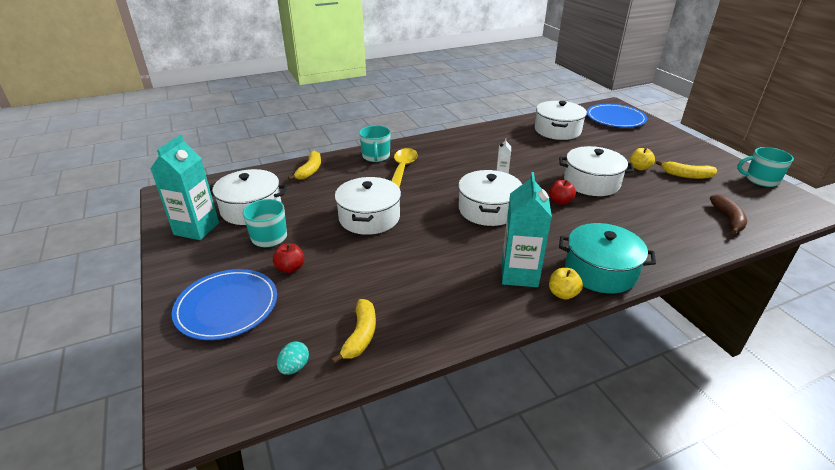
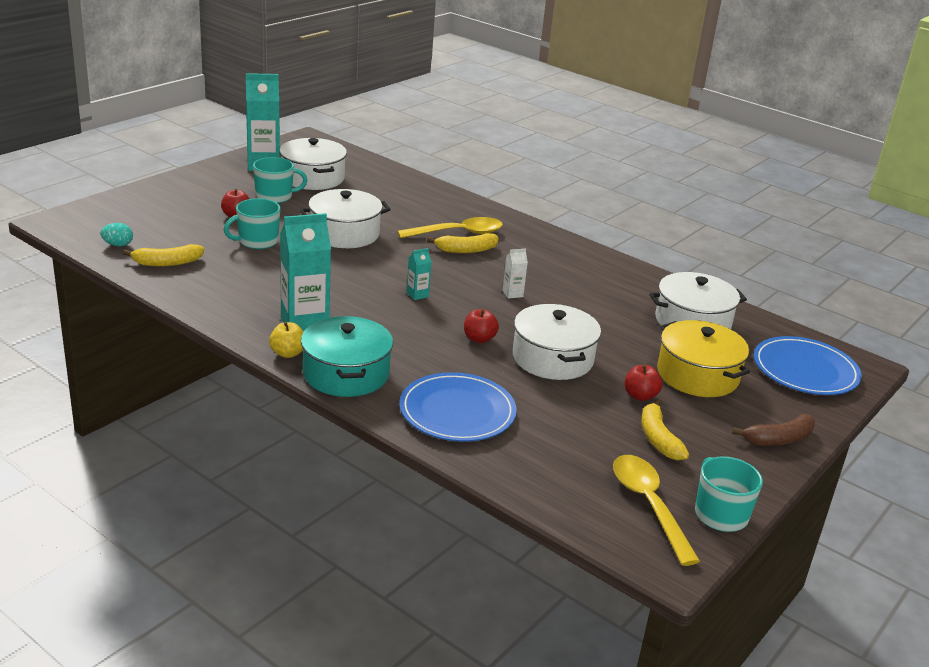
camera: 60 degrees right, 5 degrees down
(227, 306) = (170, 204): blue plate -> blue plate (457, 411)
(310, 170) = (408, 187): yellow banana -> yellow banana (466, 250)
(376, 157) = (474, 213): turquoise mug -> turquoise mug (257, 241)
(488, 209) = (417, 295): white pot -> turquoise carton
(617, 145) = (697, 375): none -> yellow pot
(639, 168) = (640, 396): yellow apple -> red apple
(728, 219) = (551, 472): brown banana -> brown banana (779, 439)
(757, 197) = (648, 505): none -> yellow spoon

